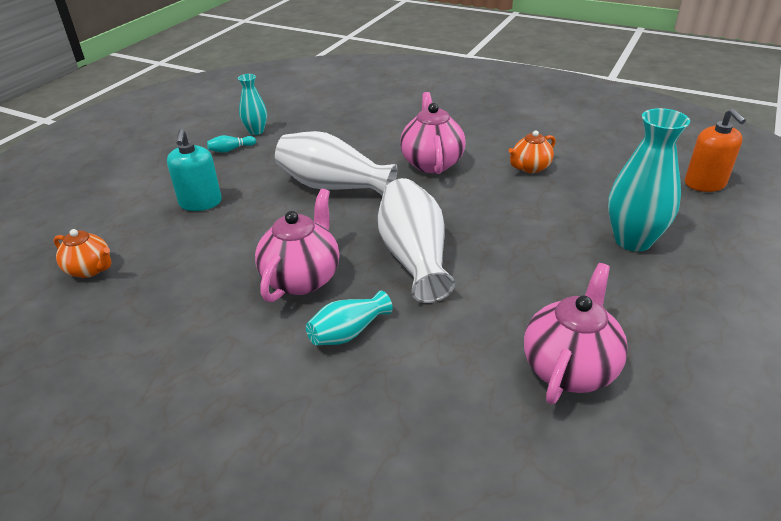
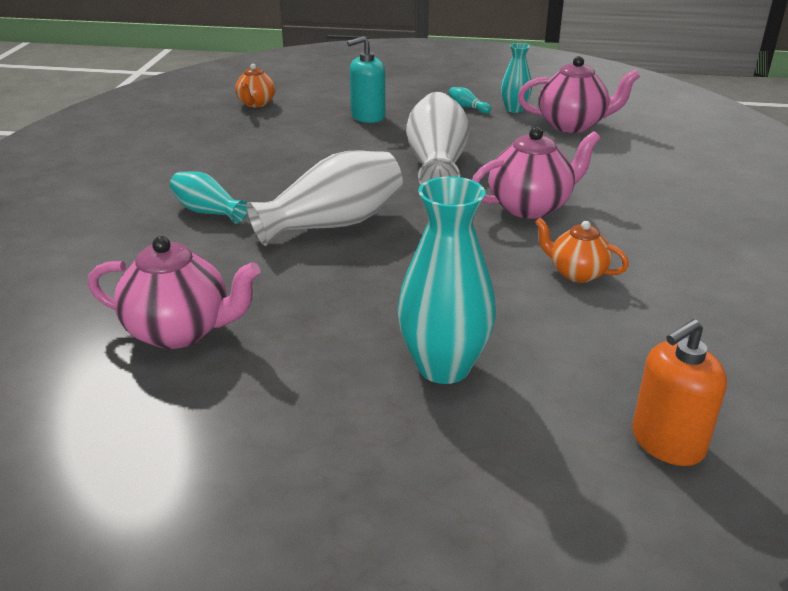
camera: 70 degrees right, 5 degrees down
(302, 278) = (276, 179): pink teapot -> pink teapot (572, 125)

